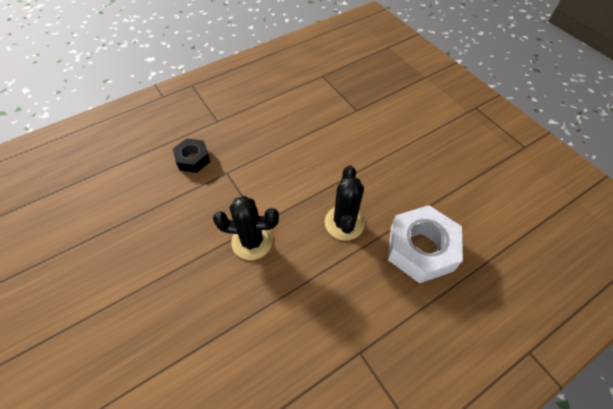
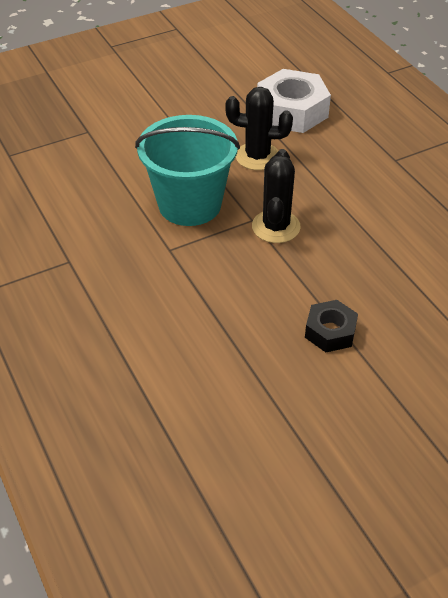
camera: 85 degrees left, 10 degrees down
(193, 159) = (139, 284): black nut -> black nut (330, 332)
(277, 180) = (189, 204): none -> turquoise bucket

